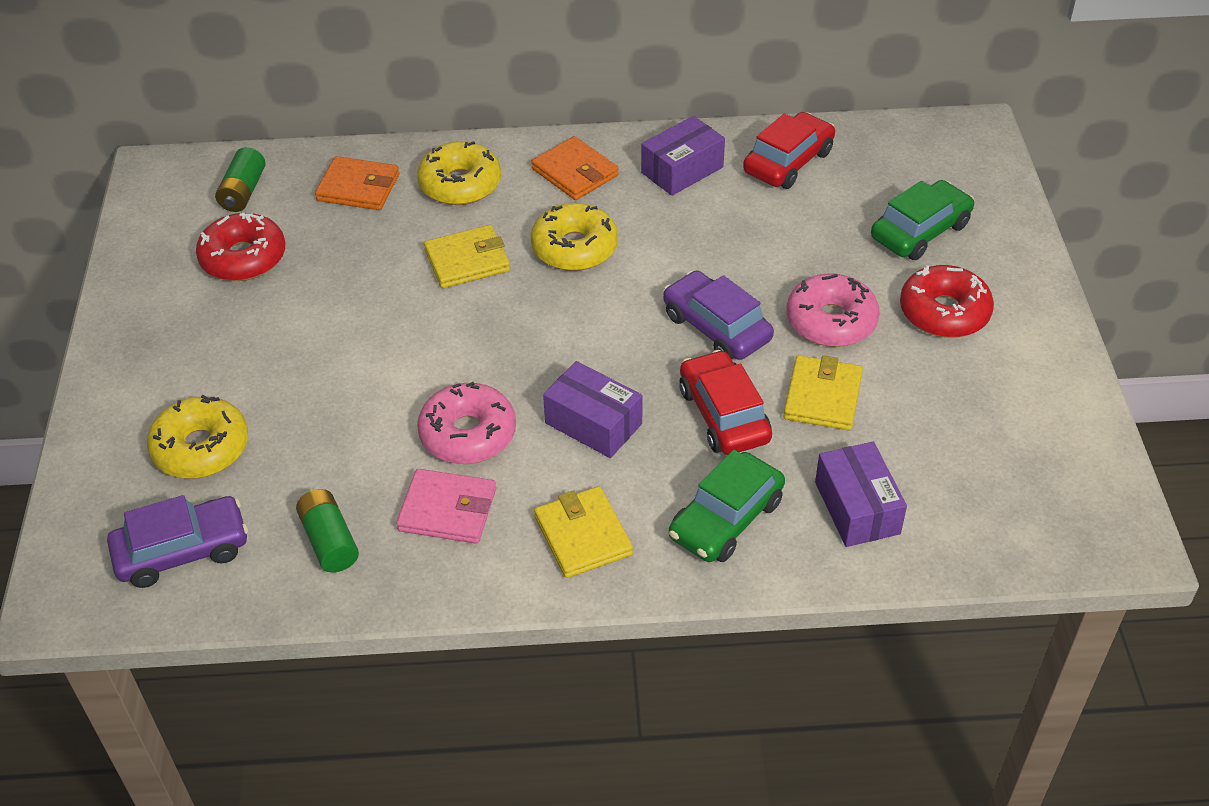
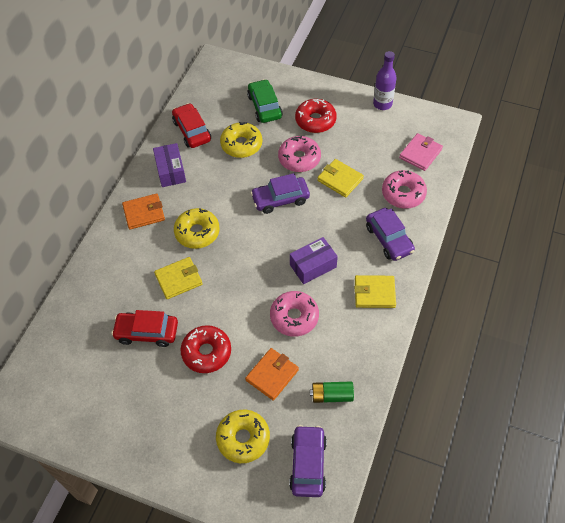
camera: 65 degrees left, 10 degrees up
(243, 192) = (56, 368): green battery -> none
(243, 258) = (112, 382): red donut -> red donut (206, 352)
(358, 187) = (91, 310): orange wallet -> orange wallet (272, 375)
(447, 510) = (336, 340): pink wallet -> pink wallet (420, 153)
(460, 184) = (120, 264): yellow donut -> yellow donut (241, 145)
(467, 261) = (178, 279): yellow wallet -> yellow wallet turned 60 degrees clockwise
(723, 415) = (332, 217): red car -> red car (147, 332)
(726, 519) = (389, 239): green car -> purple car
(857, 508) = (403, 194): purple box -> pink donut
(1074, 400) = (382, 104): none -> purple bottle

